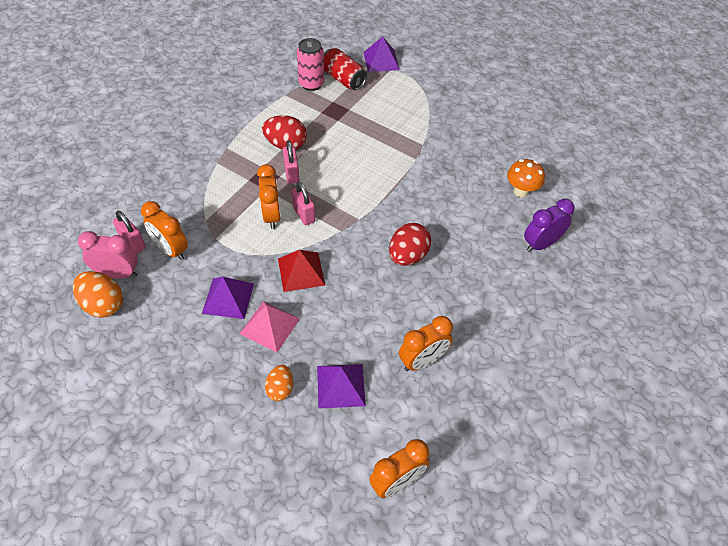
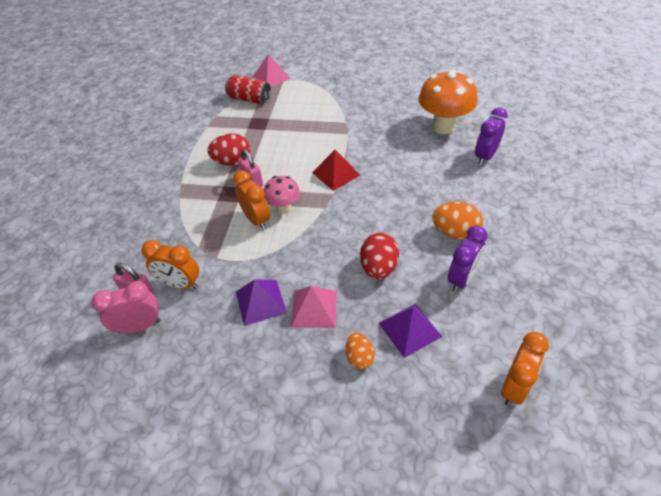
camera: 20 degrees left, 5 degrees down
(103, 304) = (141, 360): orange egg -> orange egg (455, 232)
(301, 271) = (312, 253): red pyramid -> red pyramid (336, 174)
(303, 214) = (284, 208): pink padlock -> pink mushroom
(311, 84) = (225, 111): pink can -> none
(381, 60) = (271, 77): purple pyramid -> pink pyramid
(407, 256) = (392, 205): red egg -> red egg (378, 268)
(422, 361) = (462, 279): orange clock -> purple clock
(521, 191) = (443, 127): orange mushroom -> orange mushroom, size x1.76

